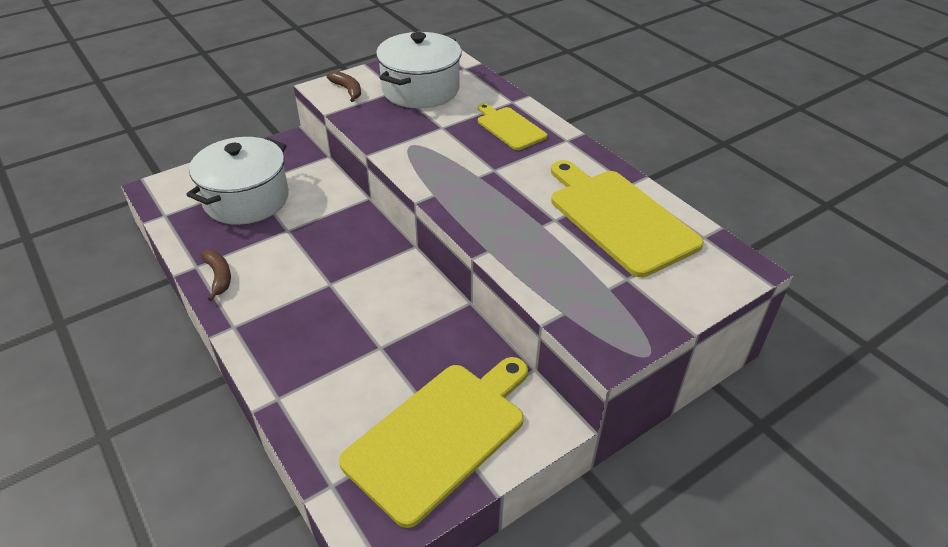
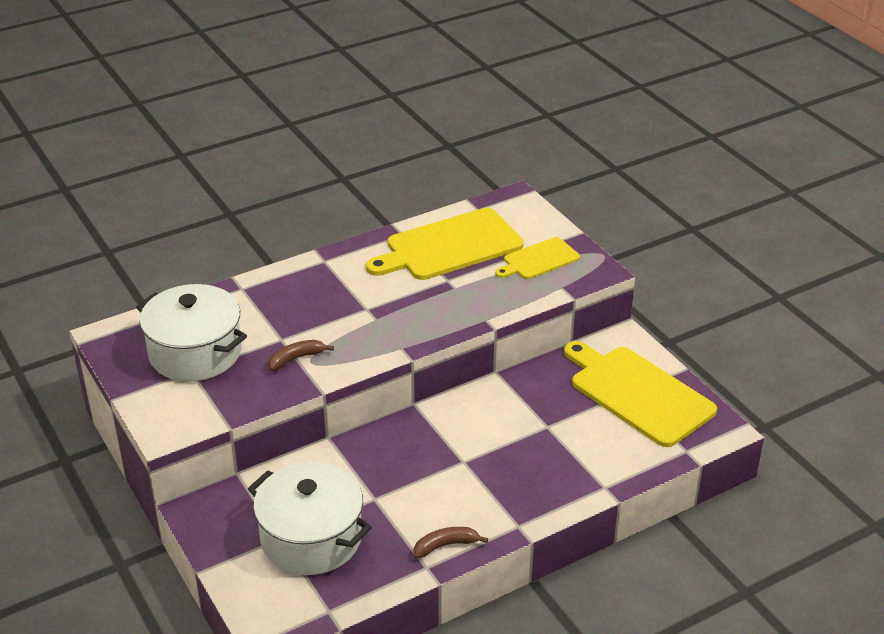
camera: 85 degrees left, 5 degrees down
(347, 90) = (177, 411): brown banana -> brown banana (296, 359)
(509, 127) = (293, 294): yellow cutting board -> yellow cutting board (539, 260)

